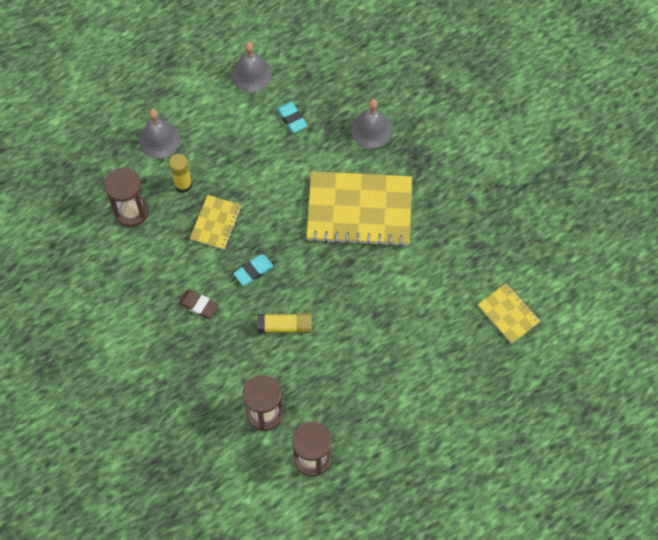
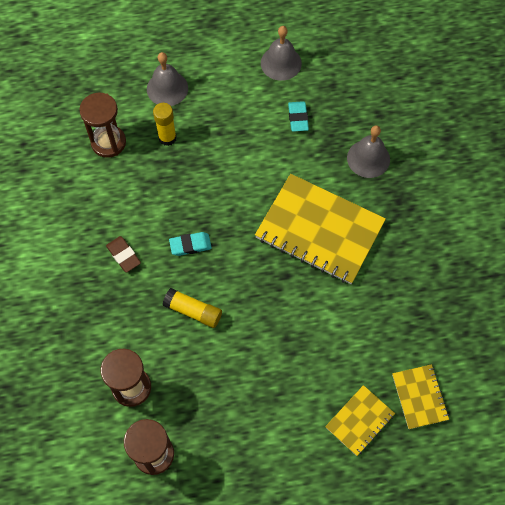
camera: 25 degrees right, 0 degrees up
(216, 223) = (179, 185): yellow notebook -> yellow notebook (360, 421)

